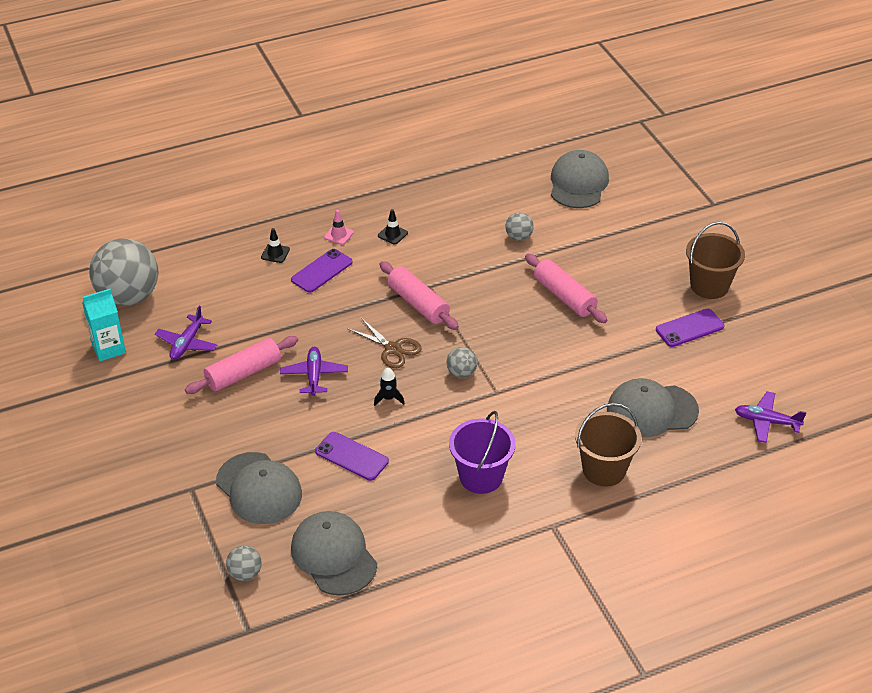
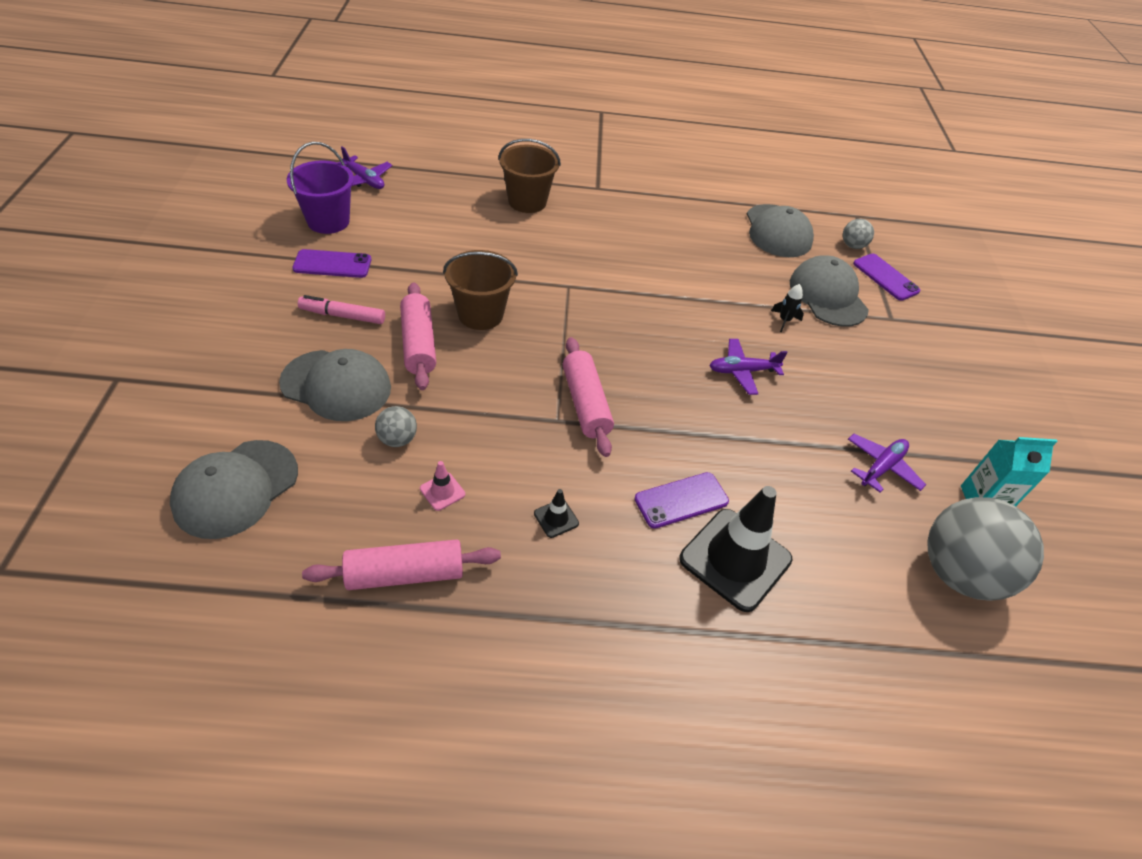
camera: 160 degrees left, 5 degrees up
(243, 373) = (819, 404): pink rolling pin -> pink rolling pin (405, 573)
(275, 253) = (735, 559): black traffic cone -> black traffic cone, size x2.42
(314, 375) = (742, 371): purple plane -> purple plane turned 60 degrees clockwise
(338, 235) = (631, 552): pink traffic cone -> pink traffic cone (442, 491)
(352, 456) = (734, 288): purple phone -> purple phone (885, 277)
(388, 398) = (675, 320): black rocket -> black rocket (784, 321)
(393, 349) = (644, 365): brown scissors -> none
(461, 373) = (589, 314): grey ball -> none
(481, 477) = (630, 233): purple bucket -> purple bucket (328, 221)
(635, 293) = (342, 316): none -> pink marker
(651, 410) = (446, 221): grey cap -> grey cap (336, 385)
(709, 286) = (260, 292): brown bucket -> brown bucket (480, 314)

